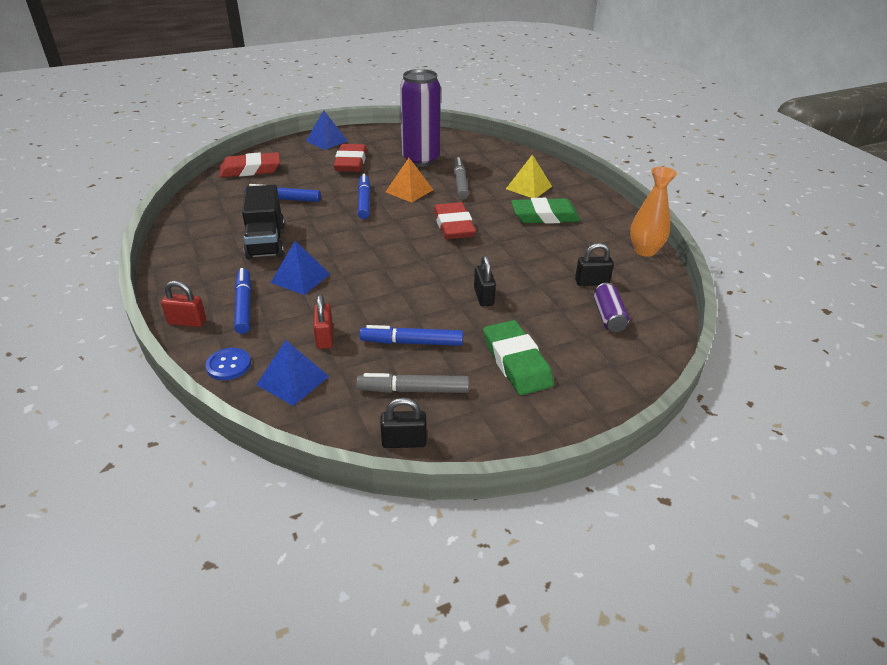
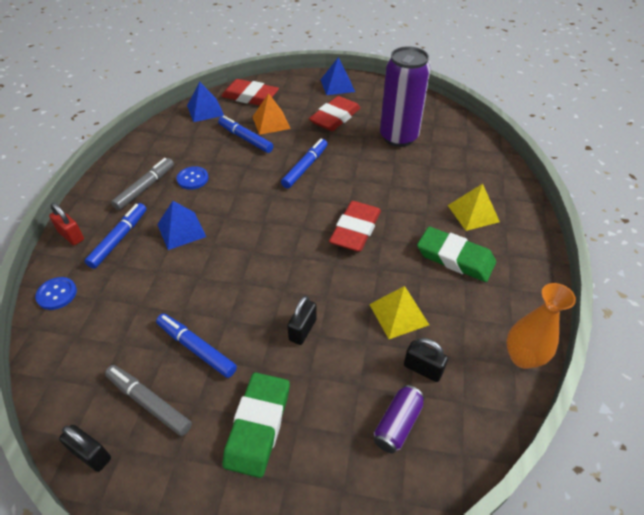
camera: 35 degrees right, 10 degrees up
(266, 241) = (192, 179): black truck -> blue button
(293, 380) = (80, 335): blue pyramid -> blue pyramid (205, 110)
(325, 338) = (140, 304): red padlock -> none
(409, 191) = (354, 170): orange pyramid -> orange pyramid (271, 122)
(460, 183) = (409, 180): grey marker -> grey marker (145, 188)
(542, 260) = (398, 314): none -> yellow pyramid

